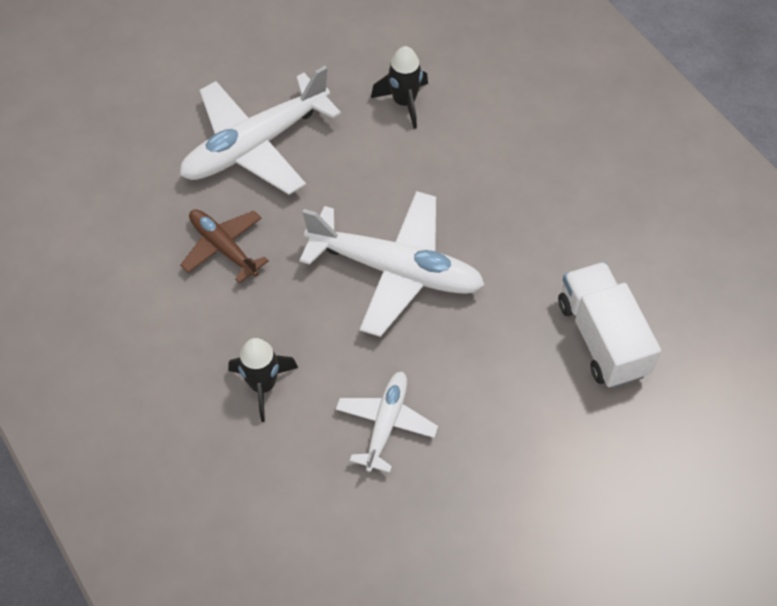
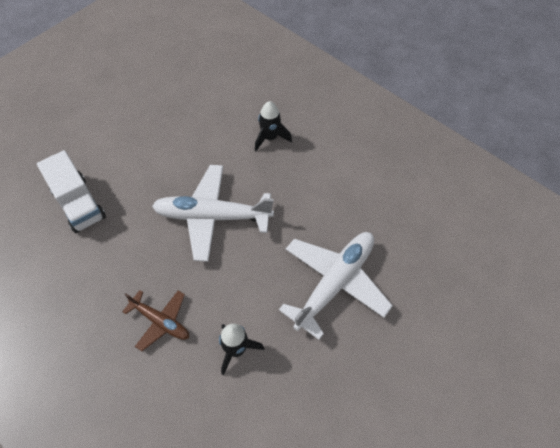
camera: 165 degrees right, 0 degrees up
(223, 248) = (324, 206): brown plane -> brown plane (161, 321)
(386, 424) = (199, 134): white plane -> none

